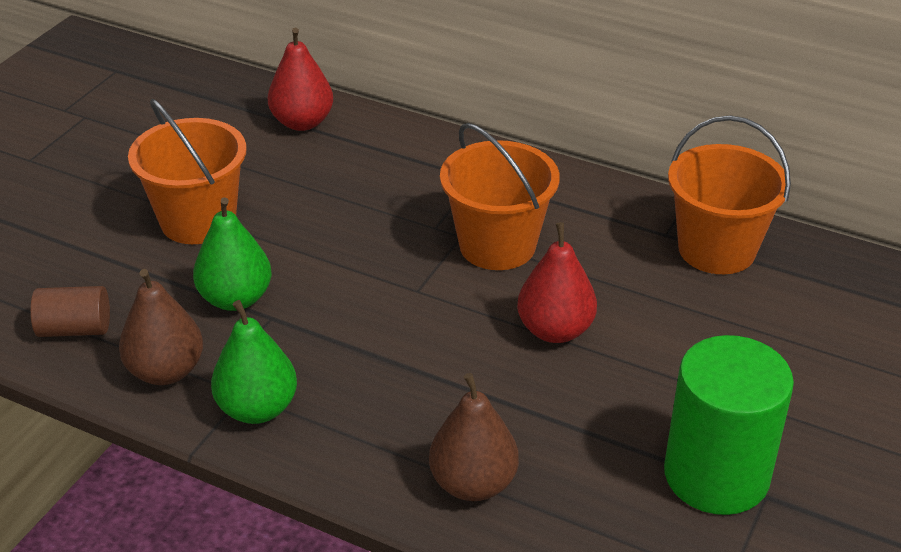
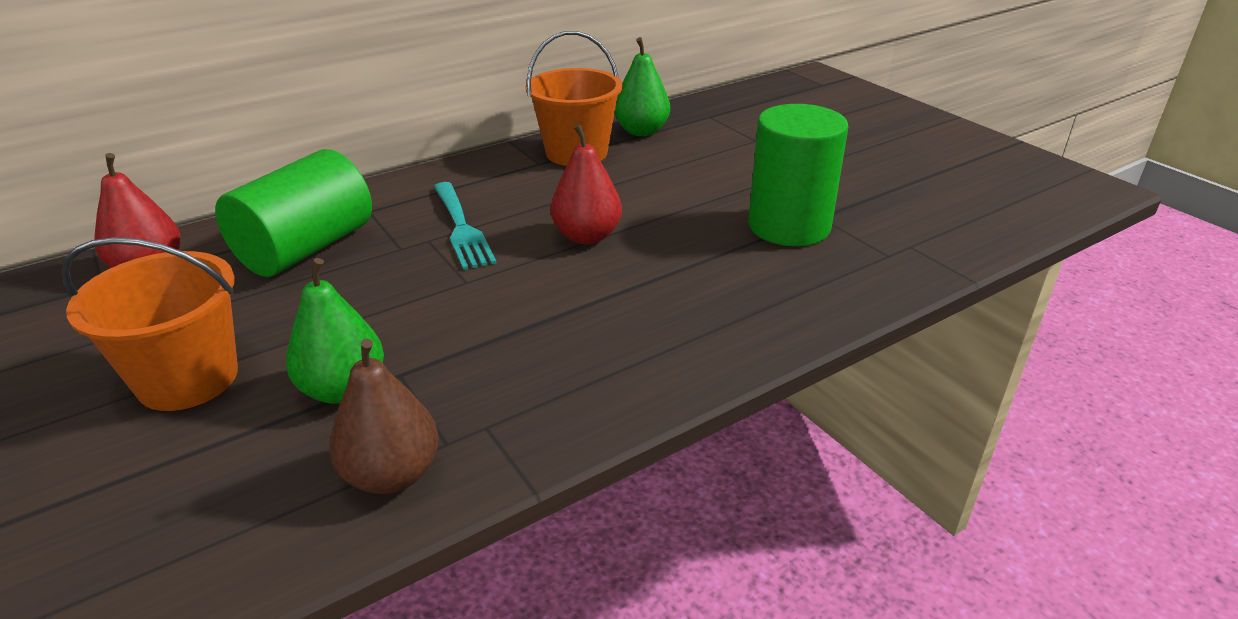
camera: 60 degrees left, 5 degrees down
(75, 329) = (230, 536): brown cylinder -> none
(257, 408) = (516, 423): green pear -> green pear (641, 131)
(390, 178) = (306, 248): none -> green cylinder
(473, 483) = (719, 328): brown pear -> none
(497, 245) = (462, 228): orange bucket -> turquoise fork

